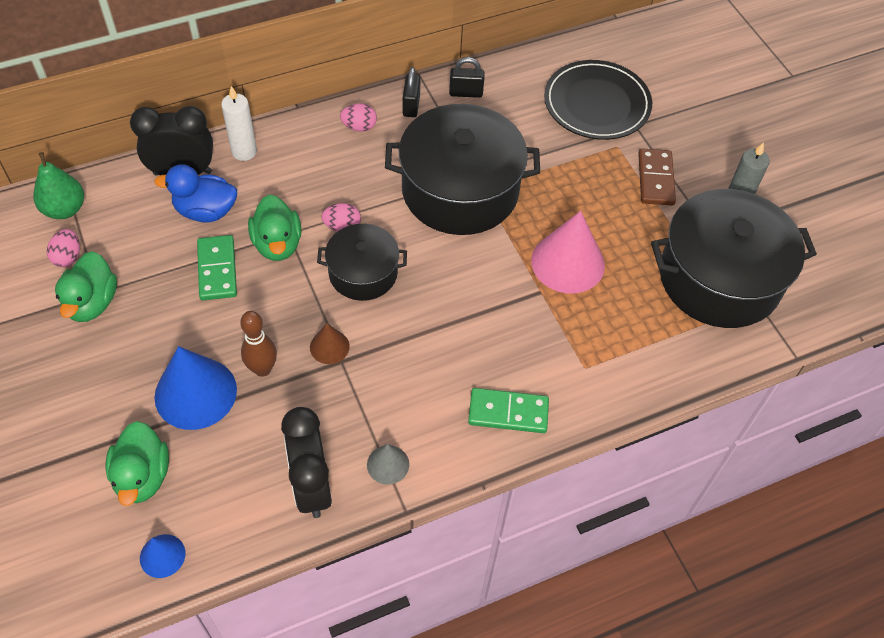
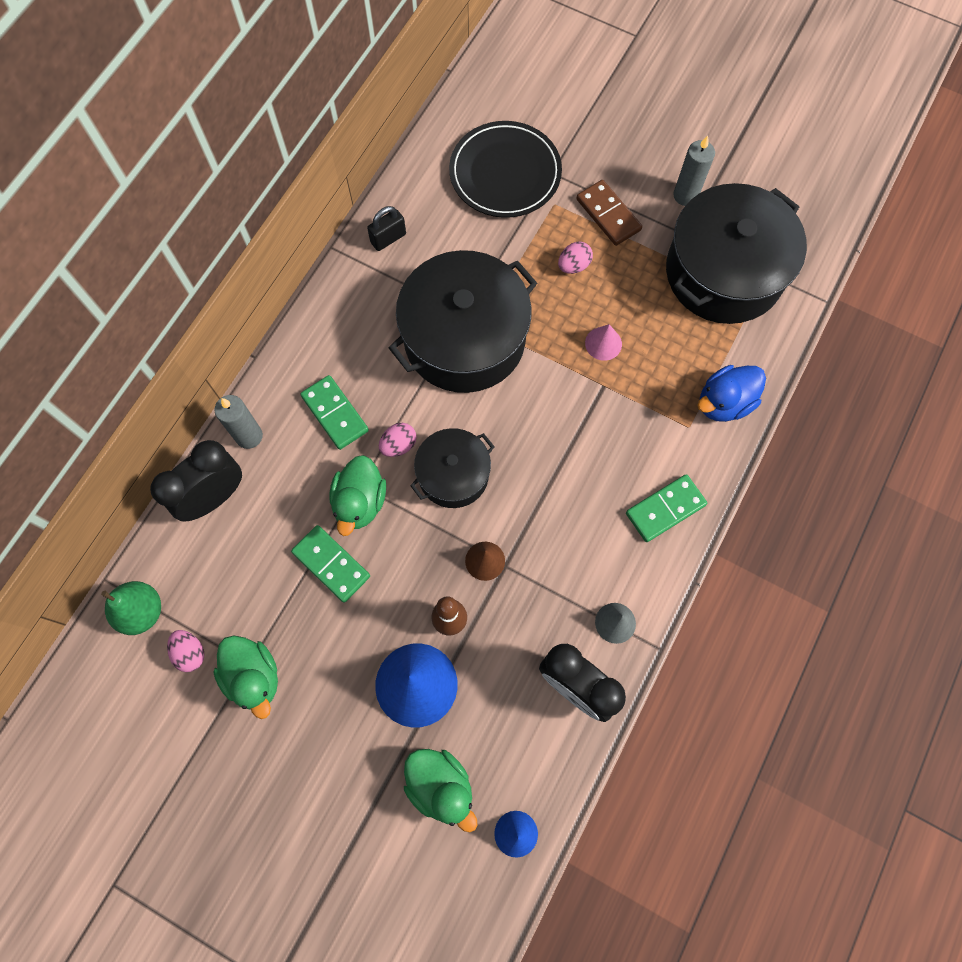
camera: 35 degrees left, 15 degrees up
(206, 211) = (269, 518): blue duck -> blue duck (724, 403)
(244, 152) = (249, 436): white candle -> grey candle
(277, 244) = (360, 502): green duck -> green duck turned 60 degrees clockwise
(317, 176) = (335, 413): none -> green domino
(359, 127) = (327, 338): pink egg -> pink egg (573, 265)
(411, 105) = (353, 285): black padlock -> none
(568, 262) = (603, 343): pink cone -> pink cone, size x0.50

